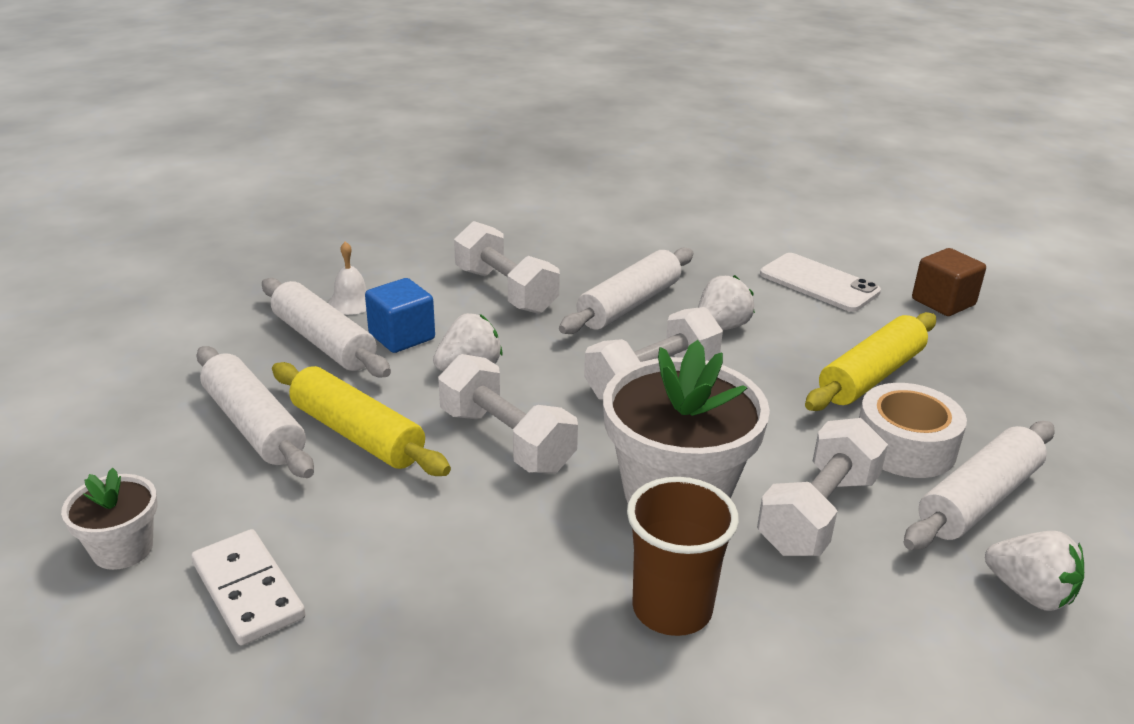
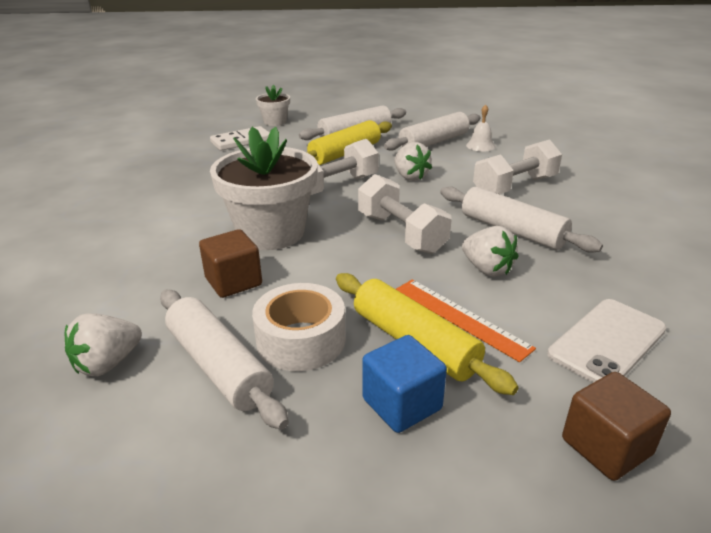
camera: 95 degrees right, 0 degrees up
(402, 336) = (443, 159): blue cube -> blue cube (402, 404)
(672, 609) = (178, 225): brown cup -> none
(817, 349) = (460, 317): none -> orange ruler
(818, 513) = (233, 282): white dumbbell -> brown cube

